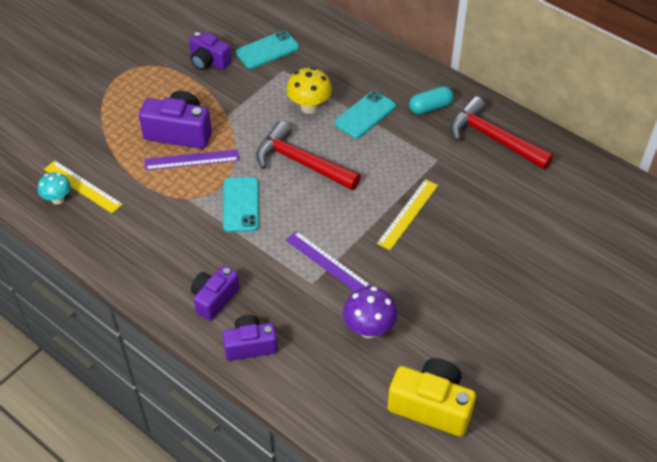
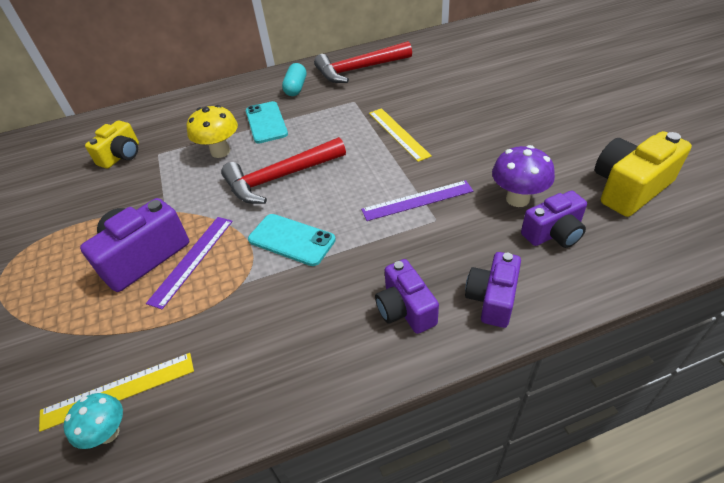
camera: 55 degrees left, 5 degrees down
(209, 61) = (81, 200): purple camera -> purple camera (553, 233)
(267, 50) = (121, 155): turquoise phone -> yellow camera

